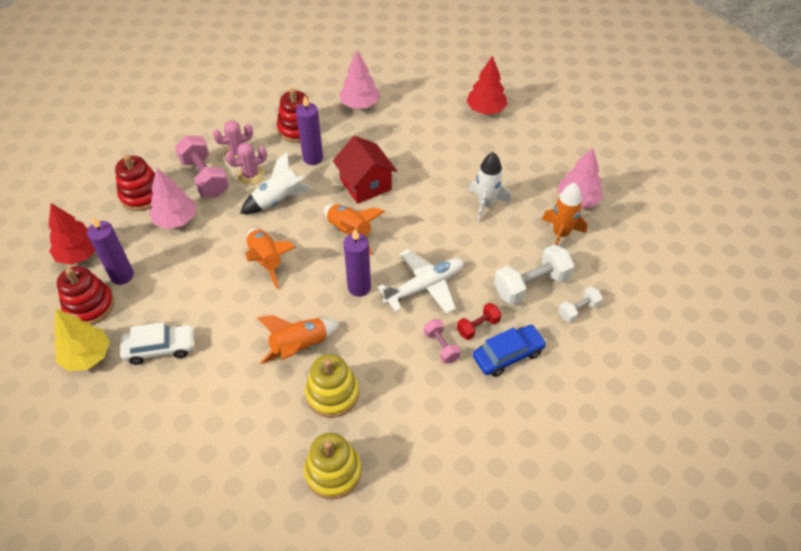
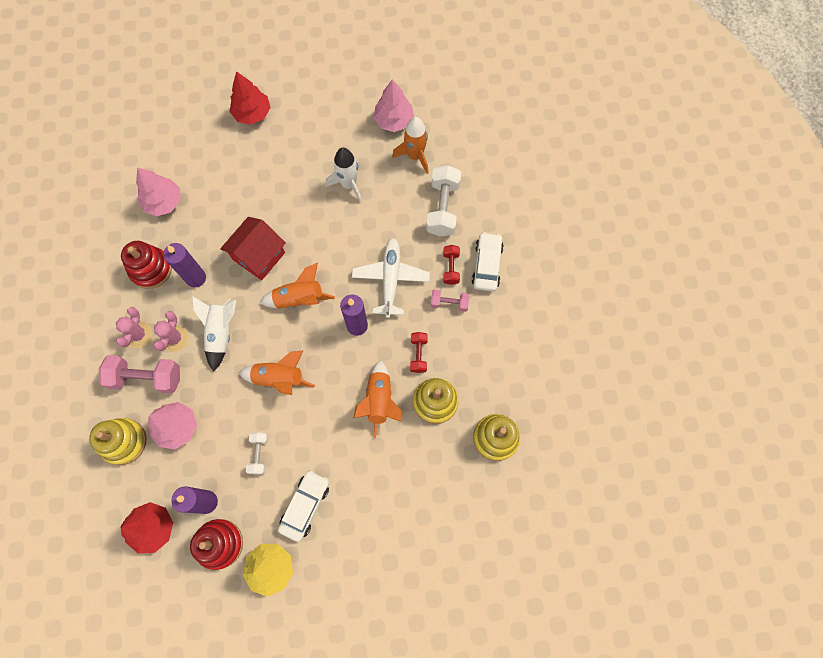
camera: 55 degrees left, 20 degrees up
(142, 195) = (124, 442): red stacking toy -> yellow stacking toy
(365, 184) = (259, 256): red house -> red house turned 60 degrees counterclockwise
(369, 352) = (418, 354): none -> red dumbbell
(508, 355) = (487, 265): blue car -> white car
(578, 310) = (485, 194): white dumbbell -> white dumbbell (259, 454)

